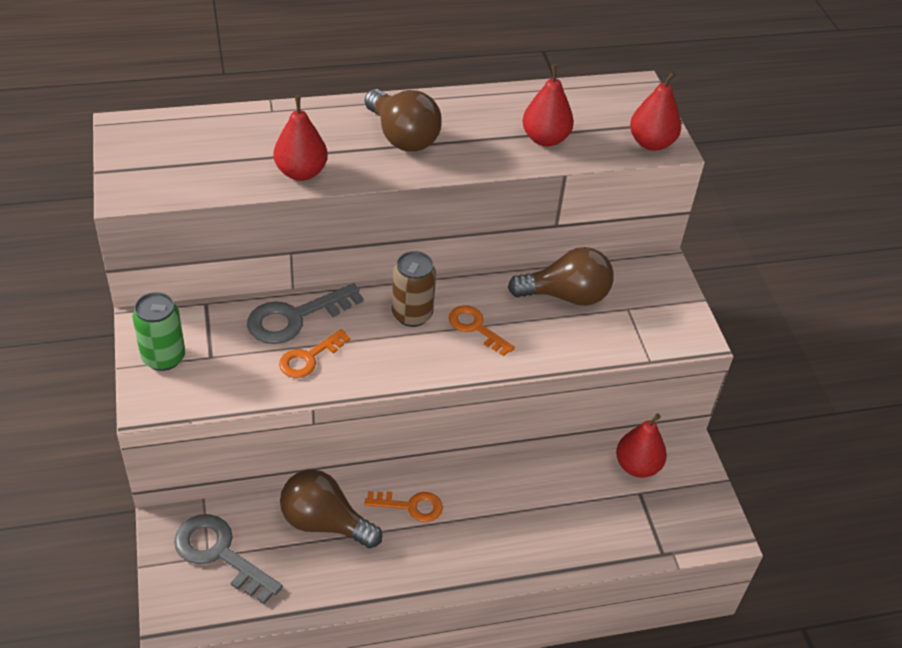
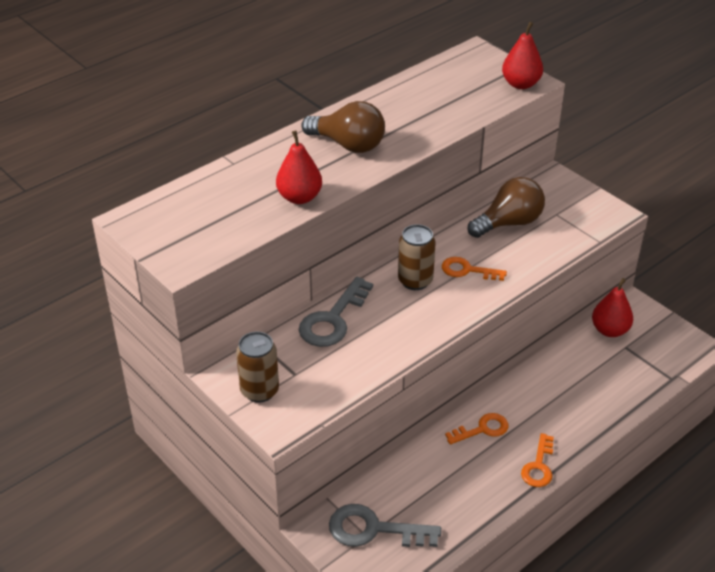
camera: 25 degrees left, 5 degrees down
(163, 357) = (259, 391): green can -> brown can
(309, 358) = (369, 342): orange key -> orange key (538, 466)
(324, 522) = (431, 470): brown light bulb -> none
(545, 139) = (448, 108): red pear -> none

